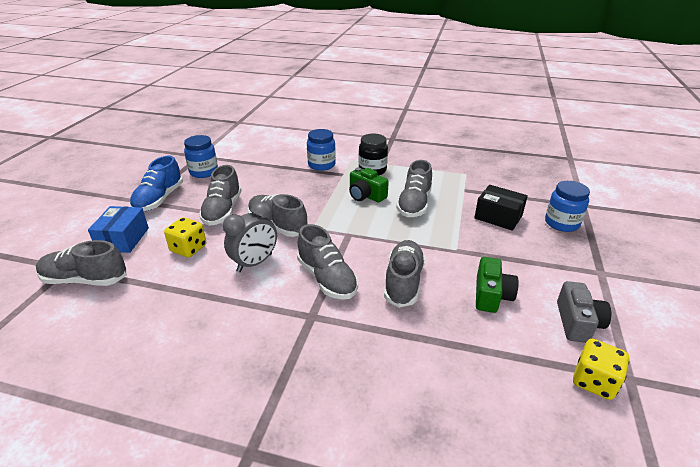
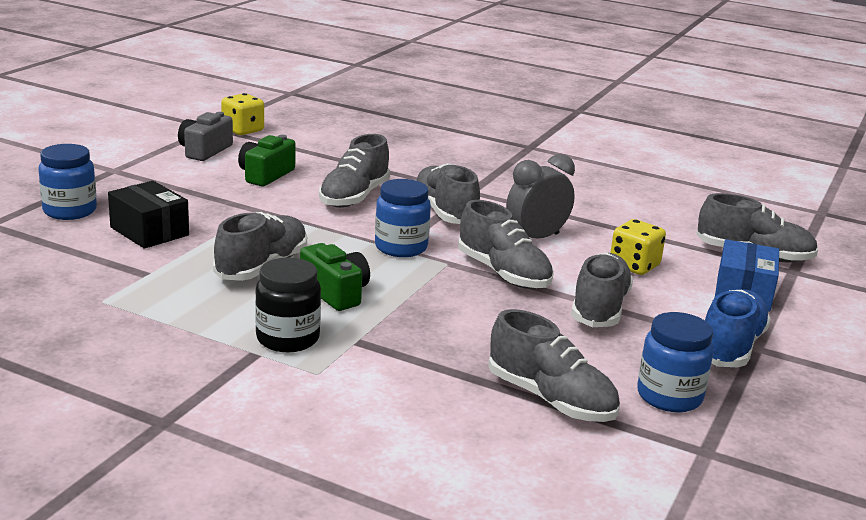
camera: 170 degrees left, 10 degrees down
(255, 164) = (551, 399): none -> grey shoe
(321, 165) = (394, 370): blue jar -> blue jar (401, 247)

